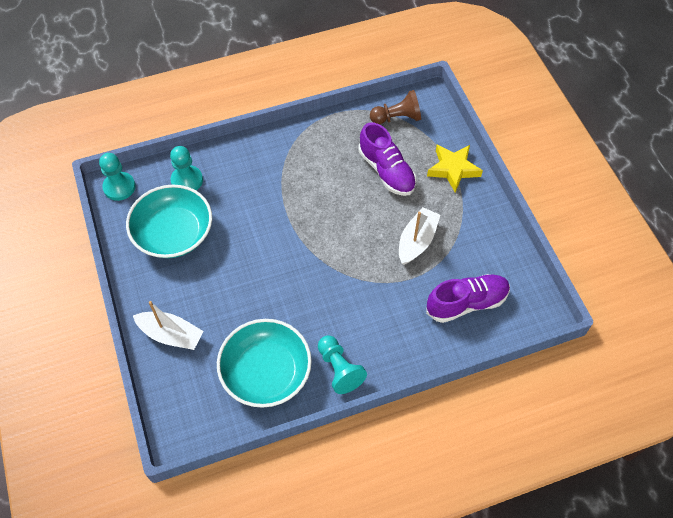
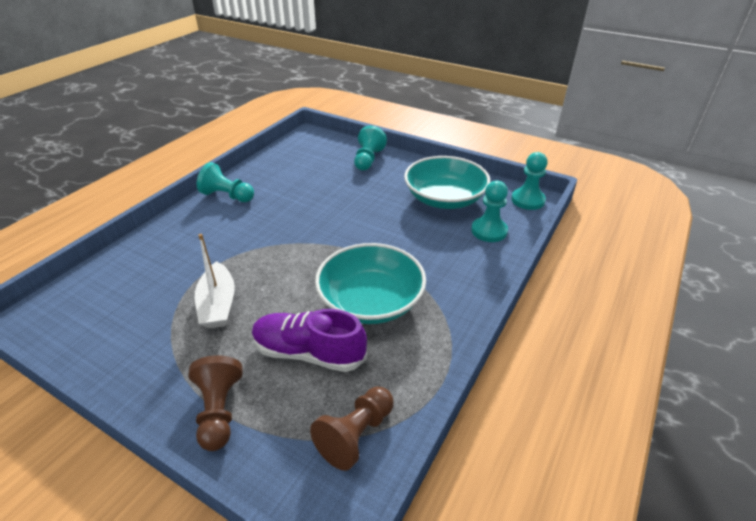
camera: 140 degrees right, 20 degrees down
(171, 335) = (368, 159): white boat -> turquoise pawn
(266, 372) = (282, 173): turquoise bowl -> turquoise bowl (371, 301)
(453, 169) = (219, 411): yellow star -> brown pawn
(466, 303) = (130, 283): purple shoe -> none

